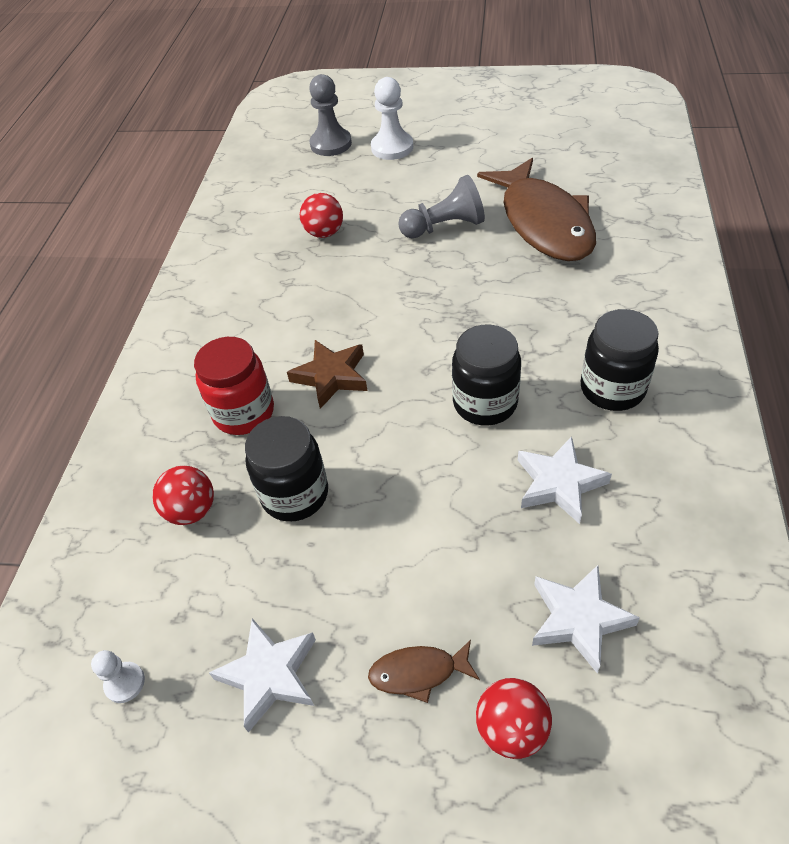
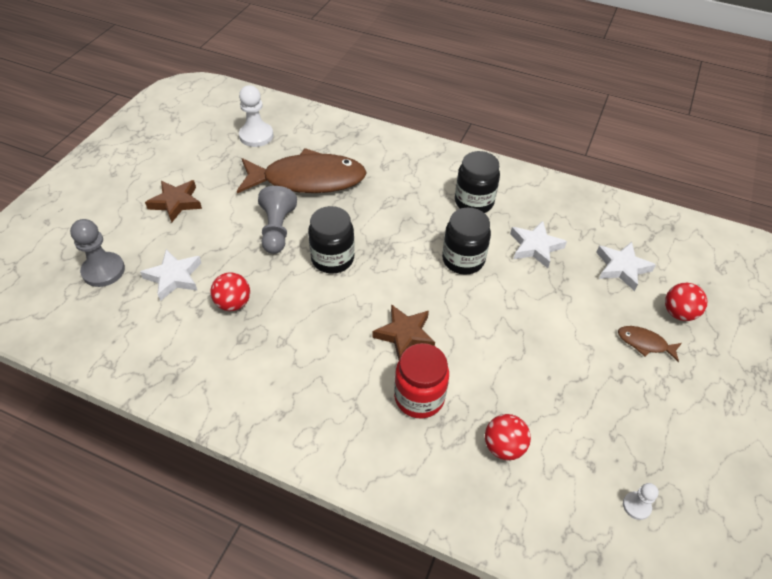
camera: 80 degrees left, 0 degrees up
(269, 675) = (639, 417): white star -> white star (174, 277)
(295, 494) = (507, 378): black jar -> black jar (332, 259)
(392, 147) = (147, 232): white pawn -> white pawn (256, 136)
(418, 672) = (644, 343): brown fish -> brown fish turned 105 degrees clockwise
(443, 148) = (176, 203): none -> brown star

